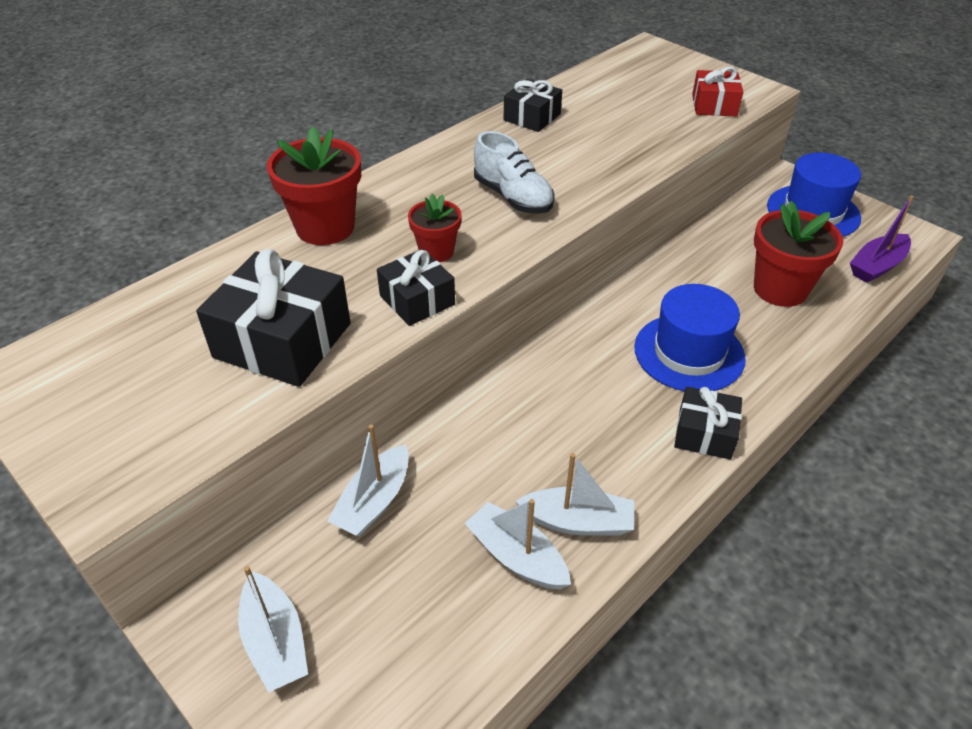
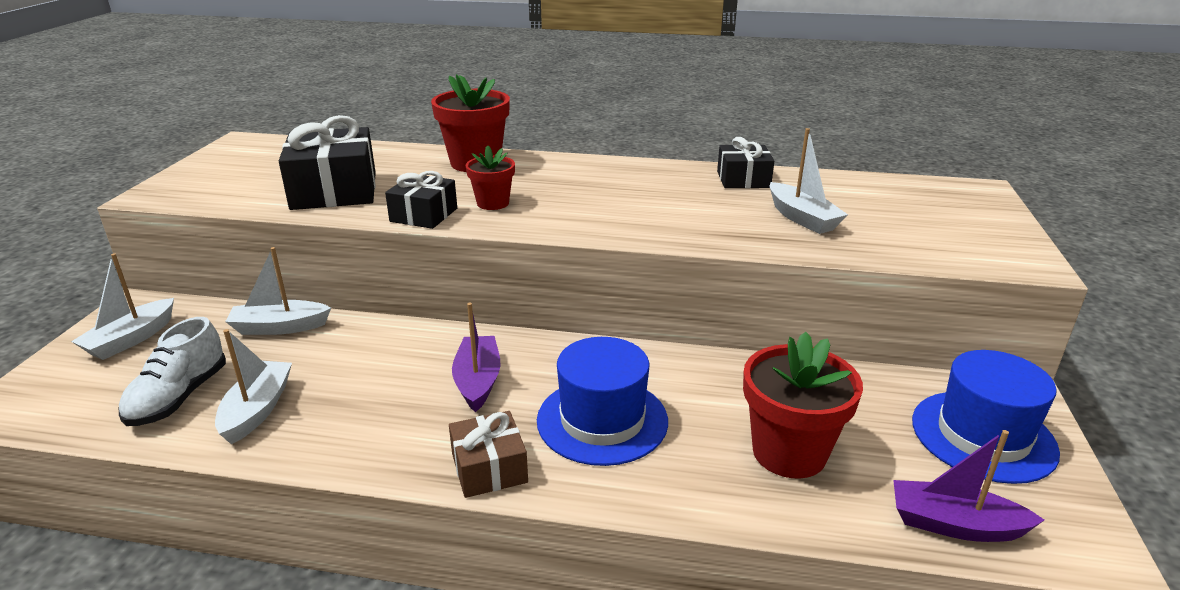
camera: 55 degrees right, 15 degrees down
(513, 197) = (607, 207): white shoe -> white shoe (179, 397)
(577, 522) = (315, 428): white boat -> white boat (802, 218)
(587, 397) = (478, 381): none -> purple boat
(704, 433) = (489, 468): black gift -> brown gift
(714, 105) = (937, 248): red gift -> none

